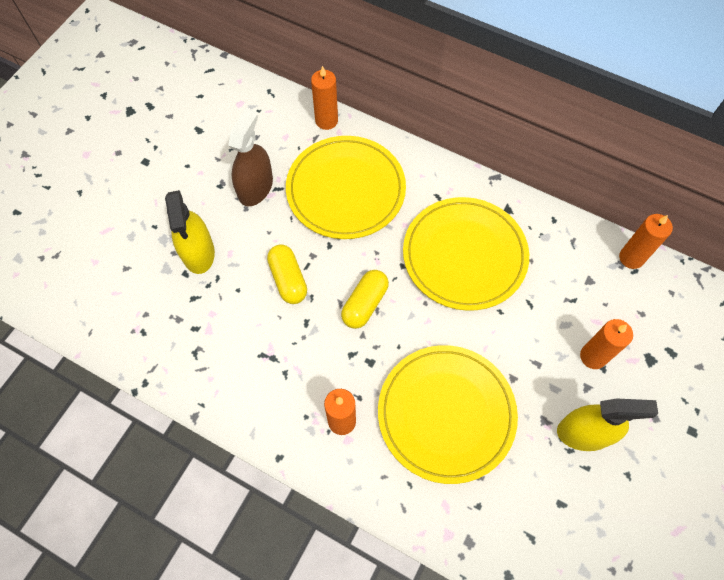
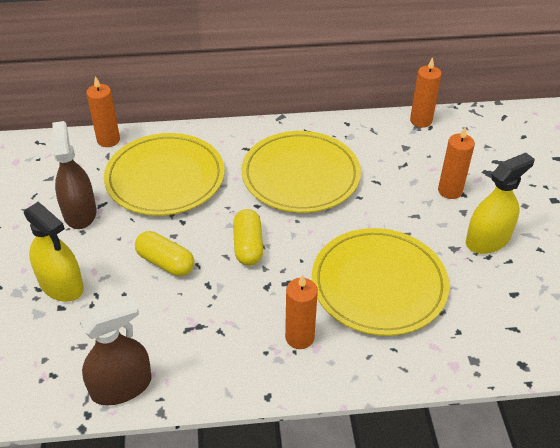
camera: 35 degrees left, 20 degrees down
(182, 375) = (121, 386): none -> brown spray bottle

